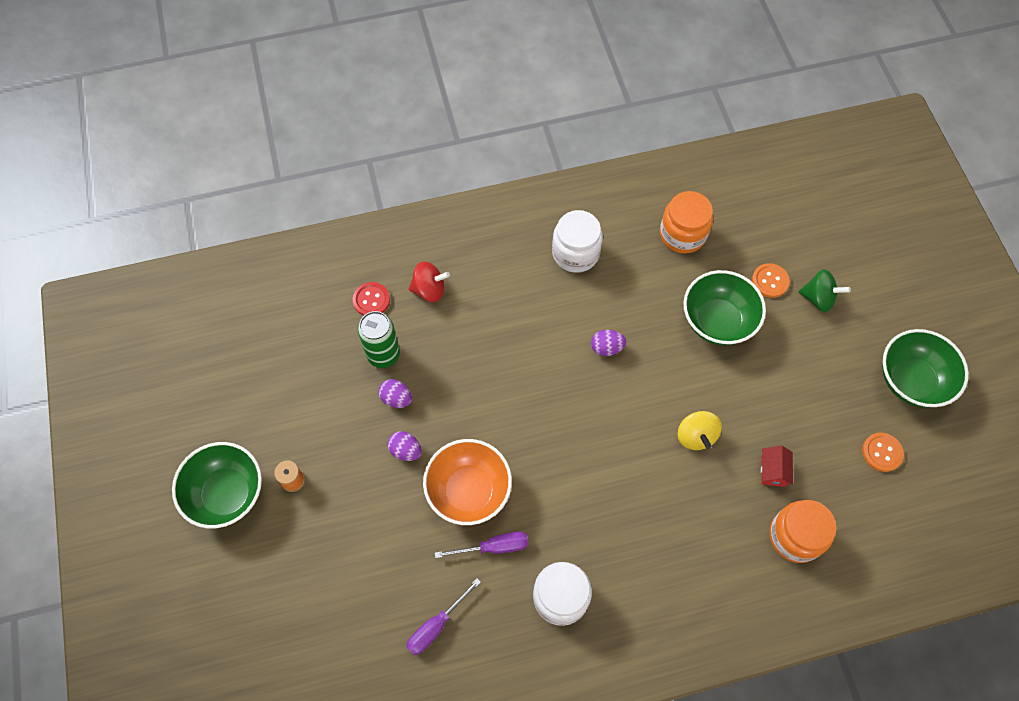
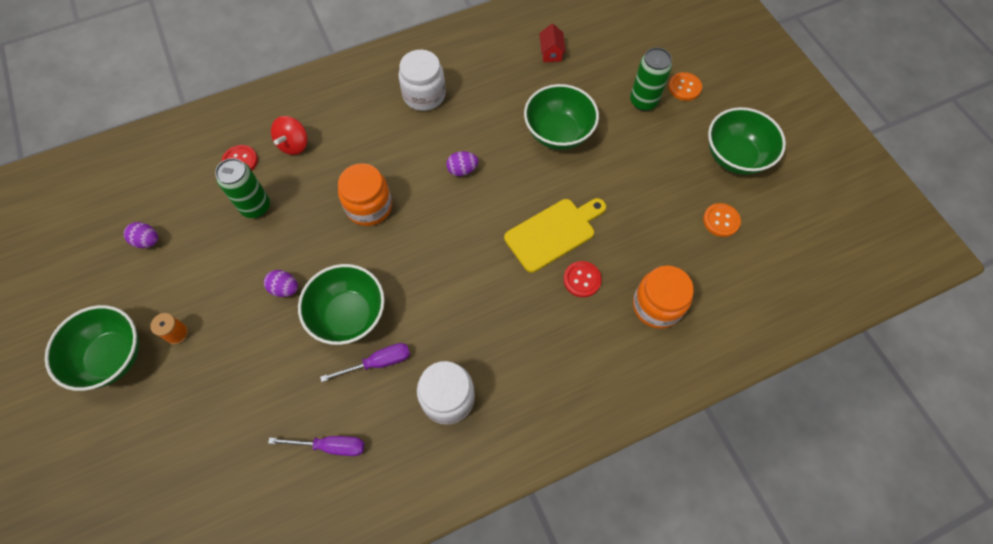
camera: 10 degrees left, 0 degrees up
(396, 398) = (271, 243): purple egg -> purple egg (148, 241)
(429, 290) = (294, 144): red spinning top -> red spinning top turned 120 degrees clockwise
(436, 625) = (330, 446): purple screwdriver -> purple screwdriver turned 120 degrees counterclockwise
(469, 491) = (349, 315): orange bowl -> green bowl
(682, 234) = (517, 66): orange jar -> orange jar (369, 206)
(696, 436) = (553, 233): yellow spinning top -> yellow cutting board
(719, 494) = (582, 280): none -> red button
(770, 281) = (599, 93): orange button -> orange button (684, 87)
(773, 471) = (627, 252): red house -> red house (551, 52)
(818, 298) = (643, 101): green spinning top -> green can

